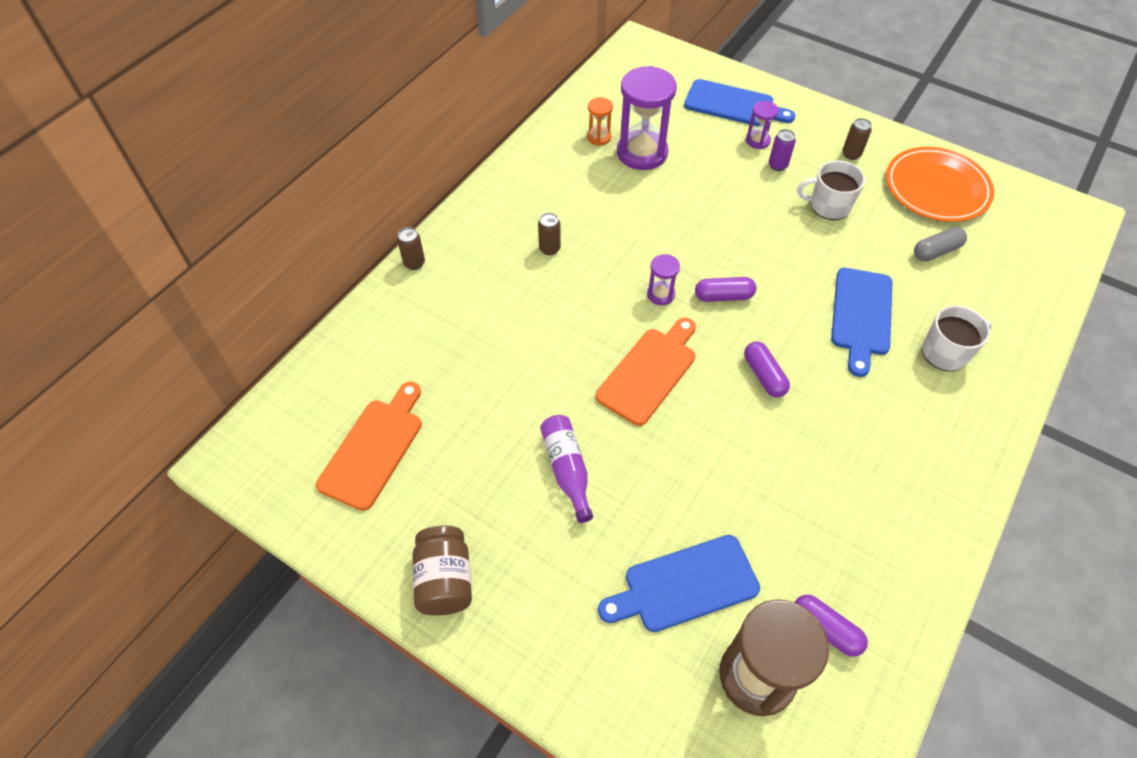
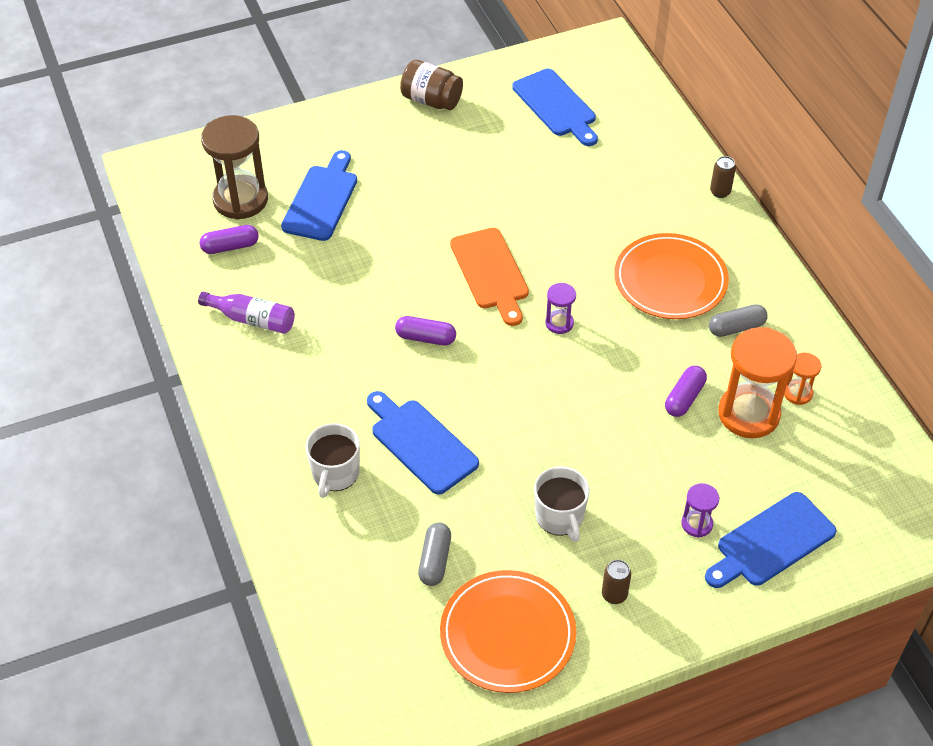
camera: 125 degrees right, 5 degrees down
(374, 448) = (556, 106): orange cutting board -> blue cutting board
(549, 248) = (670, 280): brown can -> orange plate
(566, 190) = (736, 328): none -> grey capsule
(567, 469) = (453, 187): purple bottle -> purple bottle (252, 319)
(642, 153) = (748, 414): purple hourglass -> orange hourglass
(723, 296) = (522, 363): purple capsule -> purple capsule (684, 398)
(777, 165) = (647, 515): purple can -> none
(828, 206) = (560, 517): white mug -> white mug turned 120 degrees clockwise

